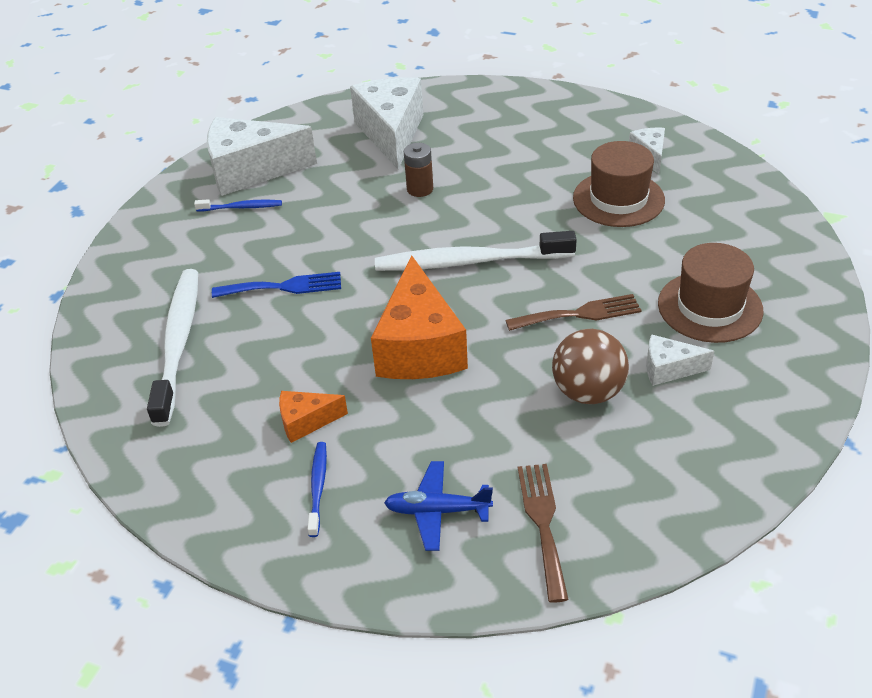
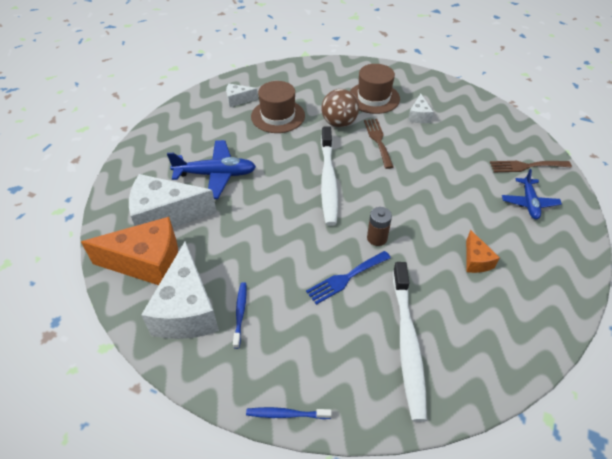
camera: 90 degrees left, 5 degrees up
(178, 343) = (407, 343): white toothbrush -> white toothbrush turned 90 degrees counterclockwise
(284, 287) = (346, 278): blue fork -> blue fork turned 120 degrees counterclockwise
(318, 487) = (525, 253): blue toothbrush -> blue toothbrush (286, 414)
(419, 347) = (406, 206): orange cheese -> orange cheese (147, 263)
(420, 189) = (244, 201): brown battery -> brown battery (377, 238)
(470, 159) = (216, 175): none -> blue plane
(588, 392) = (437, 143): brown ball -> brown ball (339, 123)

